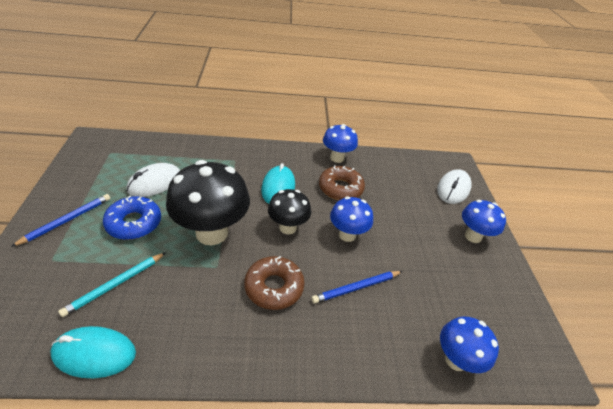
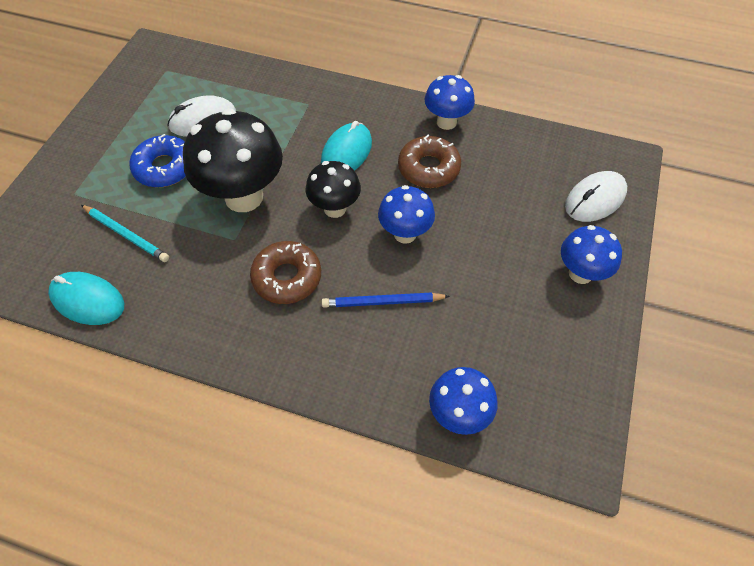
camera: 25 degrees right, 15 degrees up
(66, 221) = (98, 151): blue pencil -> none
(115, 284) = (126, 235): turquoise pencil -> turquoise pencil turned 120 degrees counterclockwise

